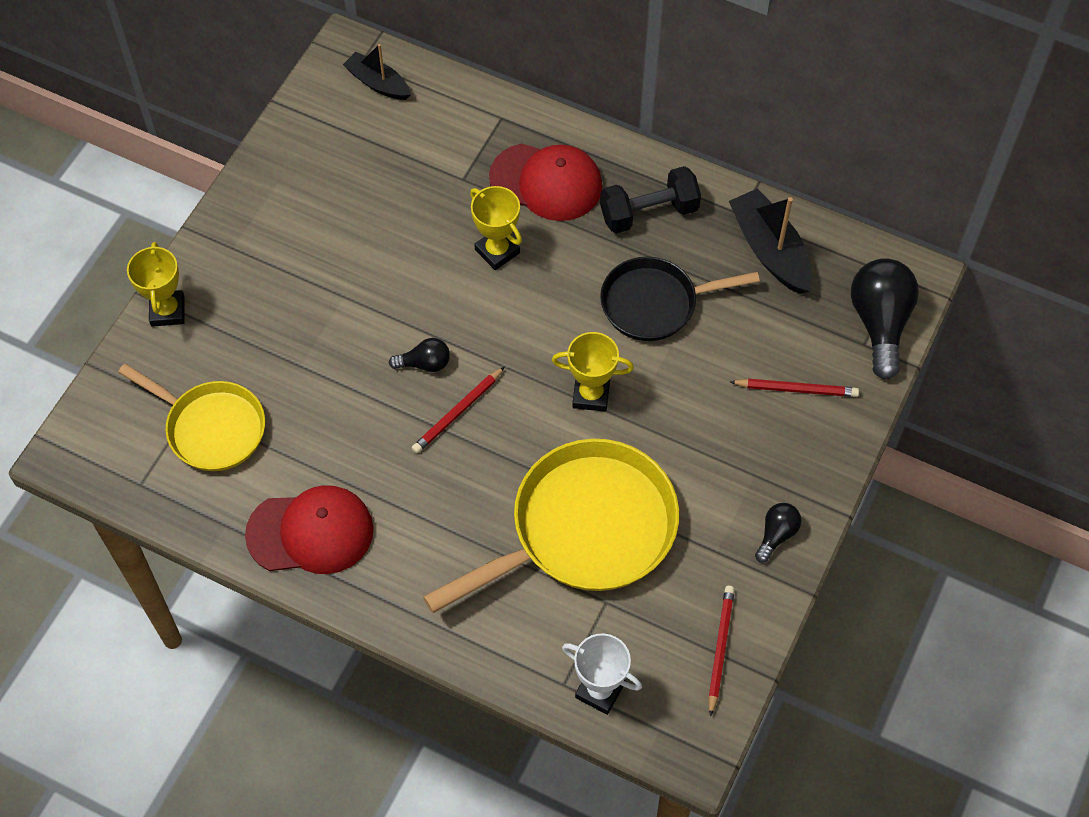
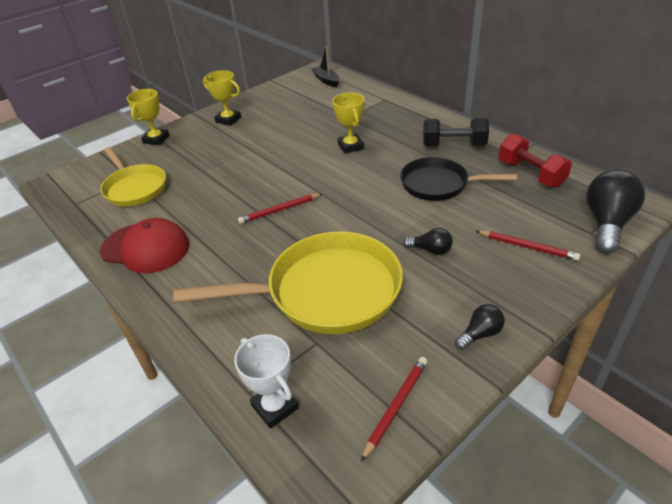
camera: 25 degrees right, 20 degrees down
(424, 363) = (275, 184): black light bulb -> black light bulb (430, 250)
(546, 182) = (396, 125): red cap -> none
(591, 395) = (372, 219): yellow trophy -> yellow trophy (228, 120)
(770, 250) = (530, 174): black boat -> red dumbbell

